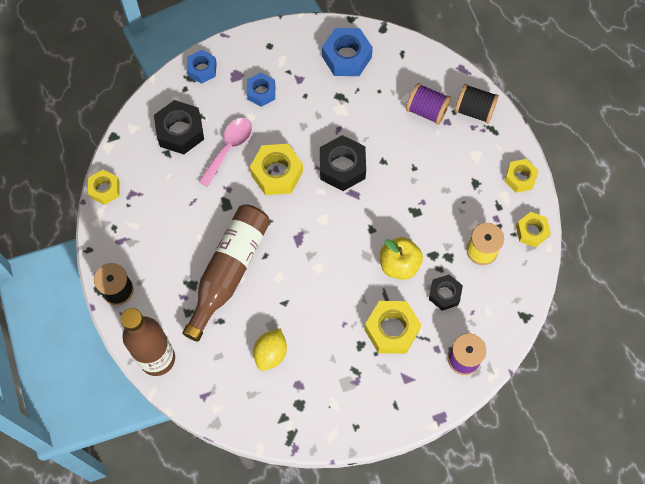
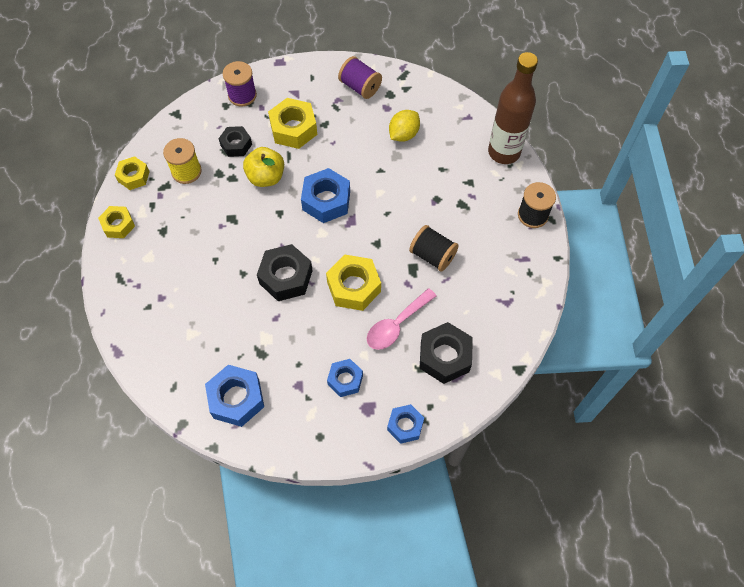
camera: 165 degrees left, 5 degrees down
(105, 189) = (534, 313): yellow nut -> none
(229, 271) = (424, 207): brown bottle -> none
(329, 253) = (326, 201): none -> blue nut
(427, 110) = (176, 314): purple spool -> purple spool (360, 87)
(474, 110) = (128, 302): black spool -> black spool (432, 255)

